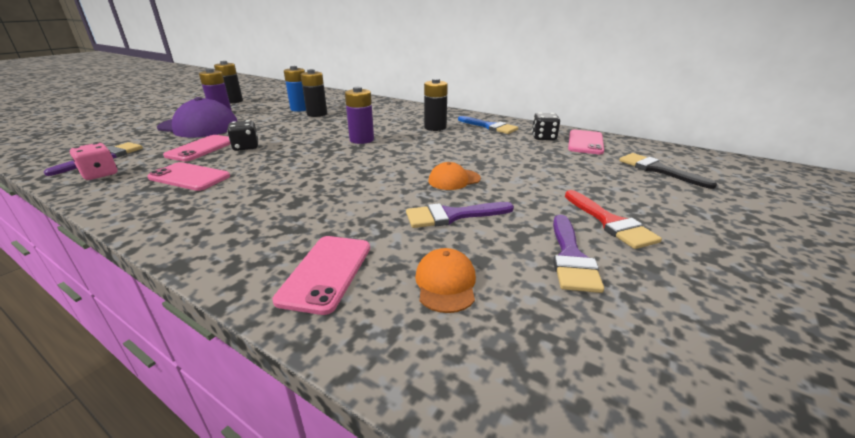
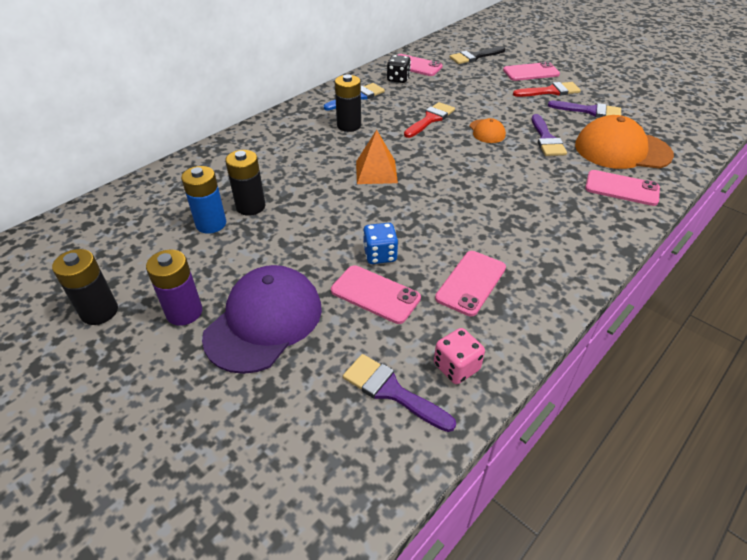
camera: 80 degrees left, 15 degrees up
(246, 147) = (380, 255): black dice -> blue dice
(361, 140) = (376, 172): purple battery -> orange pyramid
(445, 283) = (622, 150): orange cap -> orange cap, size x2.05
(466, 154) = (430, 119): none -> red brush
(661, 207) = (531, 72): none -> pink phone

